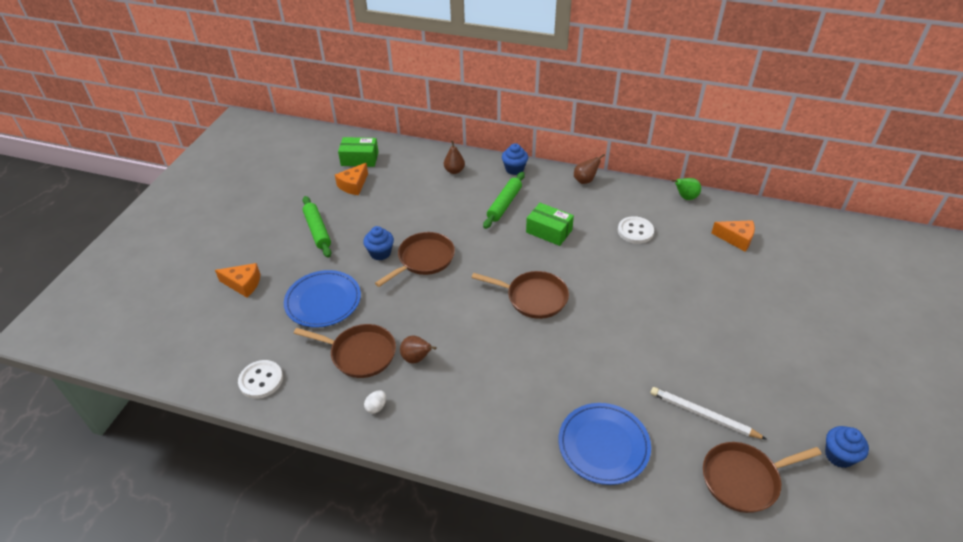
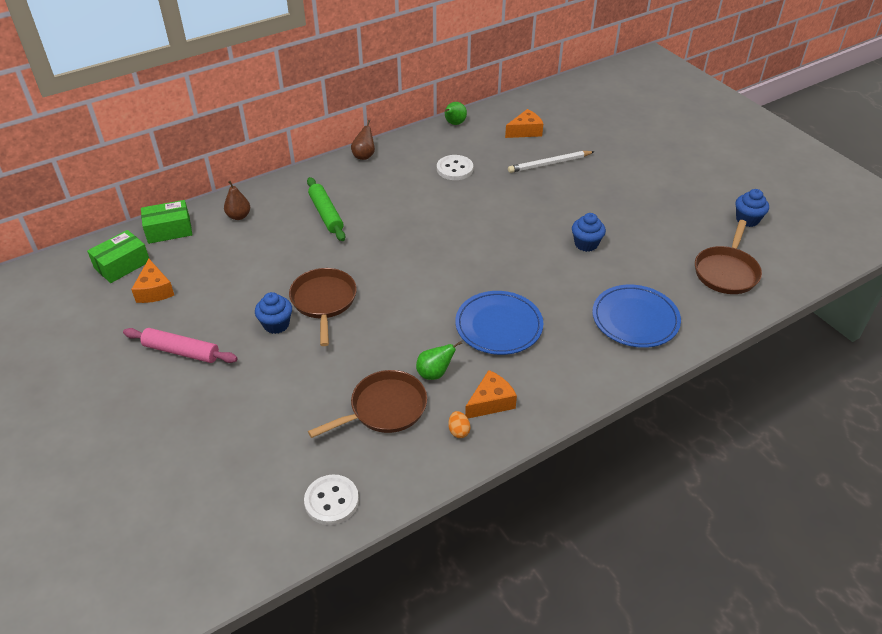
camera: 50 degrees left, 0 degrees up
(243, 284) = (178, 450): orange cheese -> orange cheese (490, 402)
(317, 230) = (181, 351): green rolling pin -> pink rolling pin
(323, 301) = (285, 399): blue plate -> blue plate (498, 326)
(376, 407) = (458, 431): white egg -> orange egg
(416, 358) = (434, 373): brown pear -> green pear
(514, 169) = (292, 182): blue cupcake -> blue cupcake (586, 244)
(533, 298) = (453, 264): brown pan -> none
(549, 231) = (393, 210): green box -> green box (169, 230)
(703, 415) = (659, 254): white pencil -> white pencil (549, 163)

